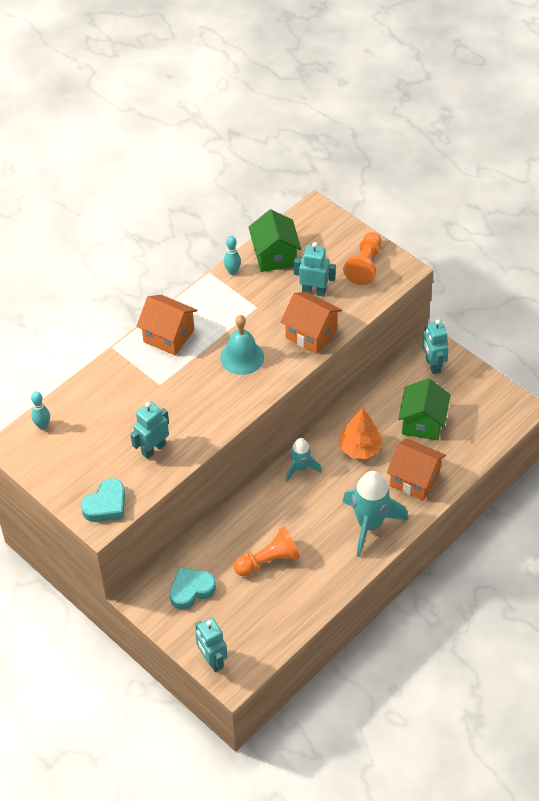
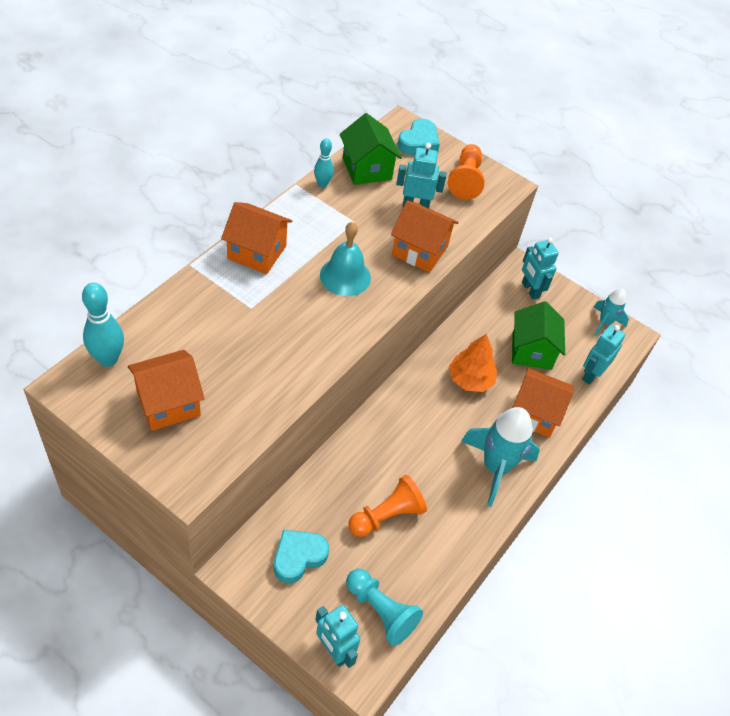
camera: 15 degrees left, 0 degrees up
(43, 426) = (108, 359): turquoise bowling pin -> turquoise bowling pin, size x1.64
(88, 461) = (168, 403): none -> orange house
(106, 505) = (195, 459): turquoise heart -> turquoise heart (418, 142)
(153, 449) = (250, 385): turquoise robot -> turquoise robot (591, 374)
(253, 634) = (381, 611): none -> turquoise pawn
(300, 468) = (408, 403): turquoise rocket -> turquoise rocket (605, 322)

